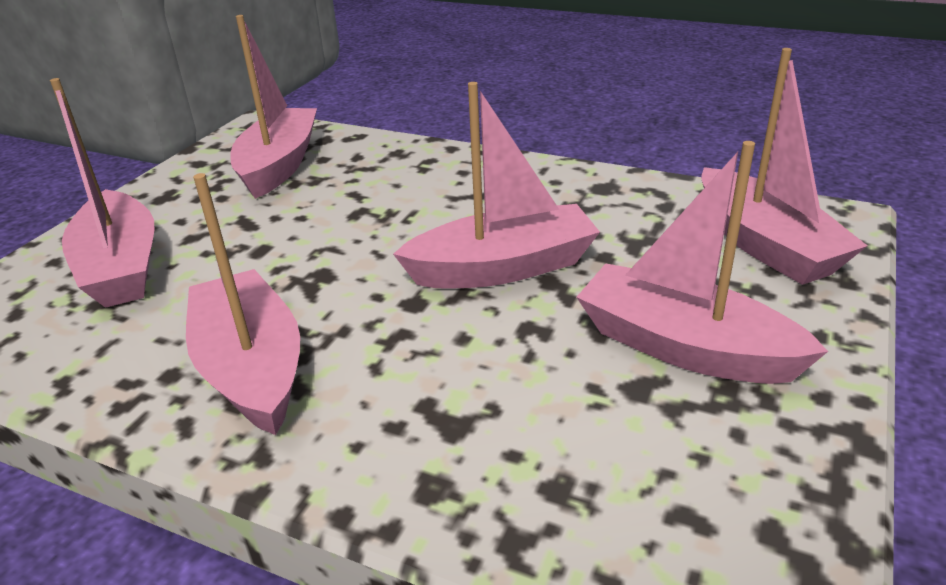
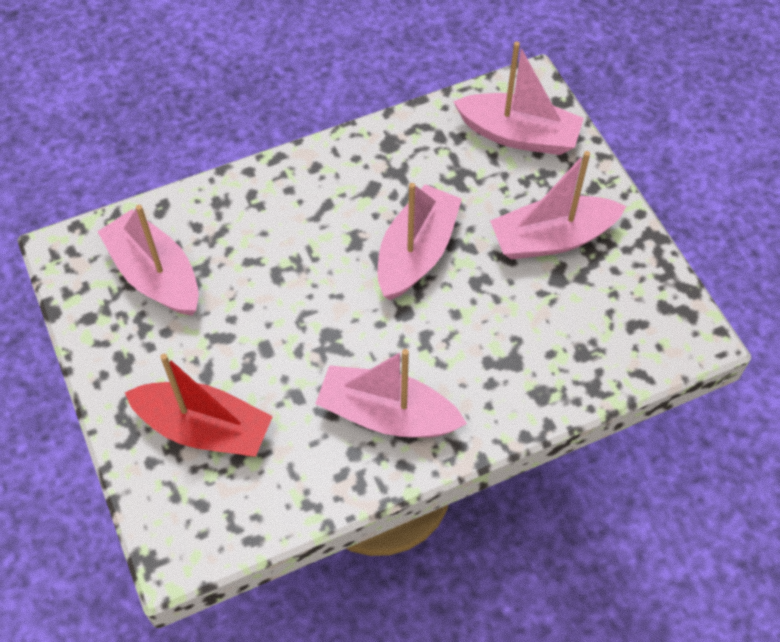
camera: 50 degrees left, 25 degrees up
(121, 267) = (204, 429): pink boat -> red boat

